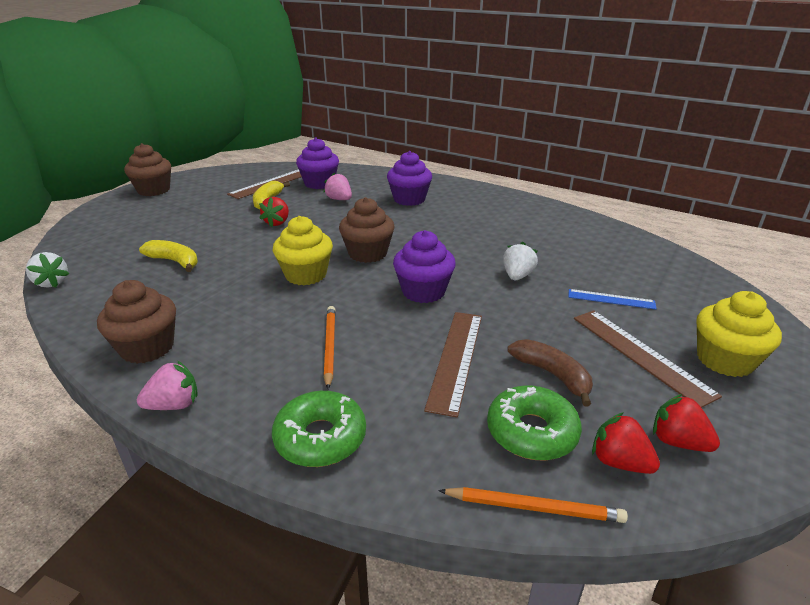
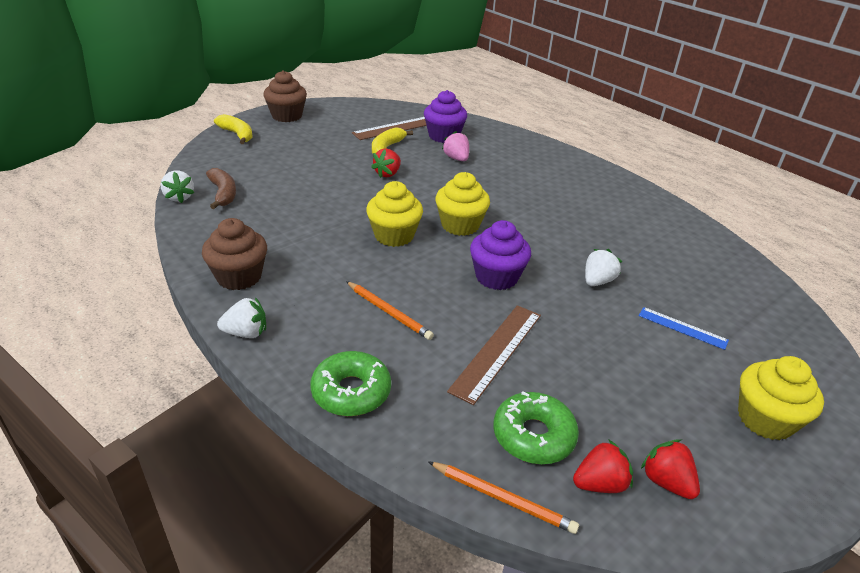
camera: 15 degrees right, 5 degrees up
(174, 405) = (246, 333): pink strawberry -> white strawberry
(175, 261) = (284, 197): yellow banana -> yellow banana (237, 134)
(329, 346) = (389, 312): orange pencil -> orange pencil turned 120 degrees clockwise
(367, 253) = (460, 225): brown cupcake -> yellow cupcake
(409, 199) = (527, 172): purple cupcake -> none
(552, 375) = (580, 389): brown banana -> brown banana (223, 194)
(619, 462) = (599, 483): red strawberry -> red strawberry turned 105 degrees clockwise
(640, 354) = (679, 391): brown ruler -> none

